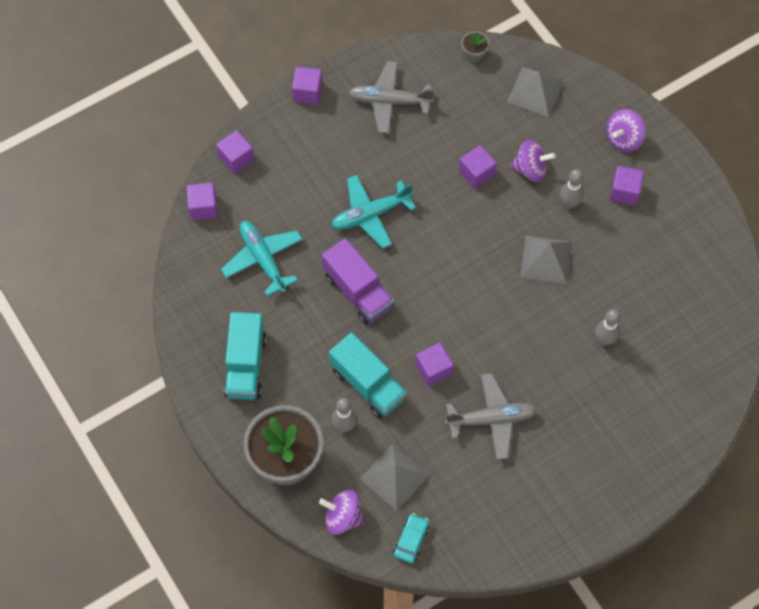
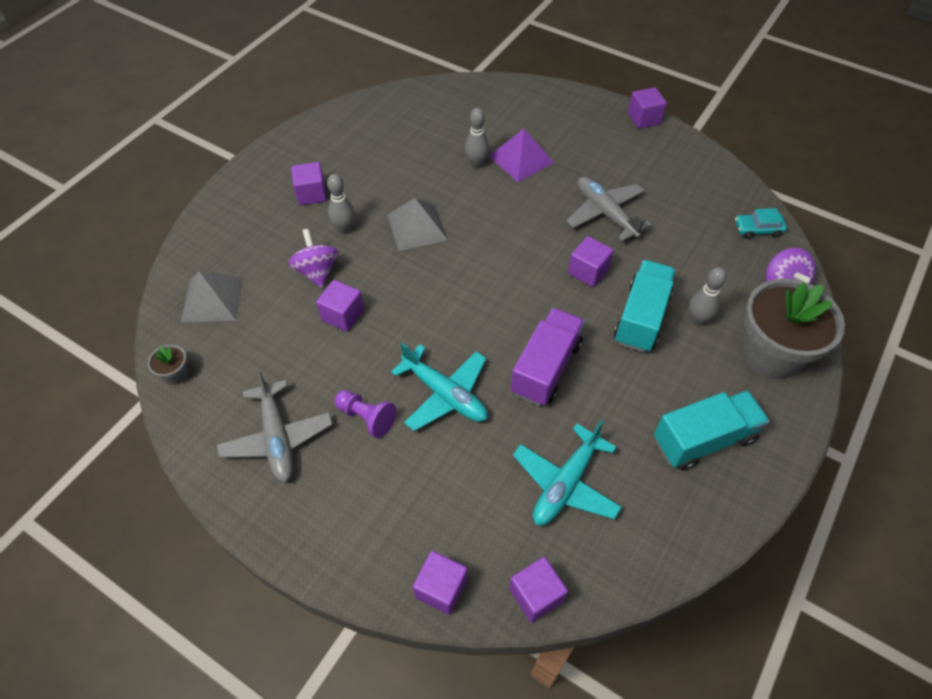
camera: 115 degrees left, 10 degrees down
(307, 92) = (297, 542): purple cube -> purple cube (644, 118)
(377, 159) = (366, 417): none -> purple pawn
(394, 476) = (713, 262): grey pyramid -> none
(594, 382) = (521, 159): none -> purple pyramid
(623, 139) = (248, 211): purple spinning top -> none

